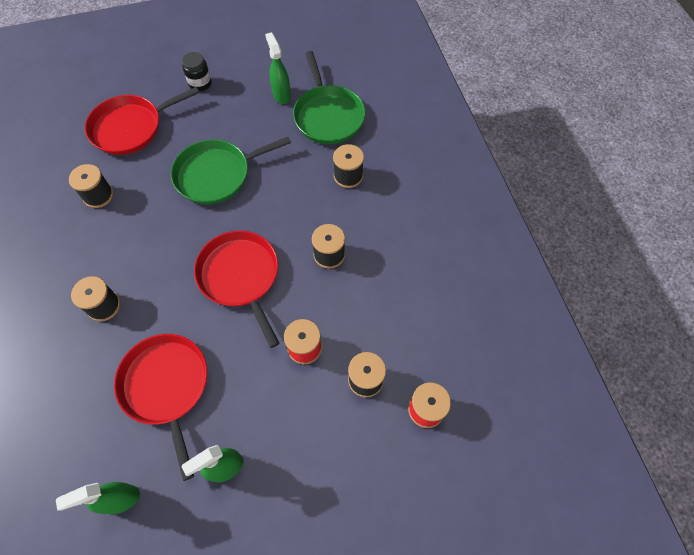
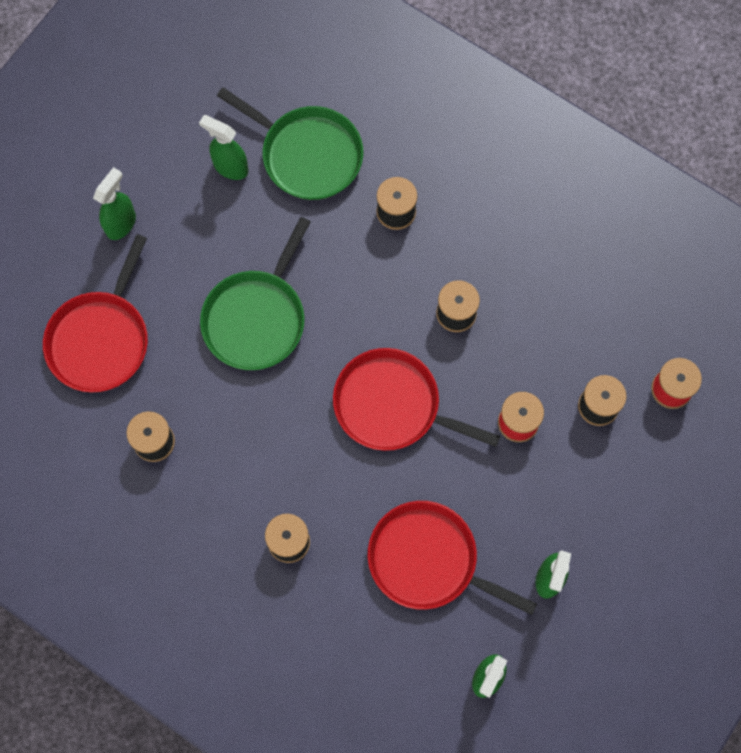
camera: 40 degrees left, 10 degrees up
(200, 84) = (121, 224): black jar -> green spray bottle

